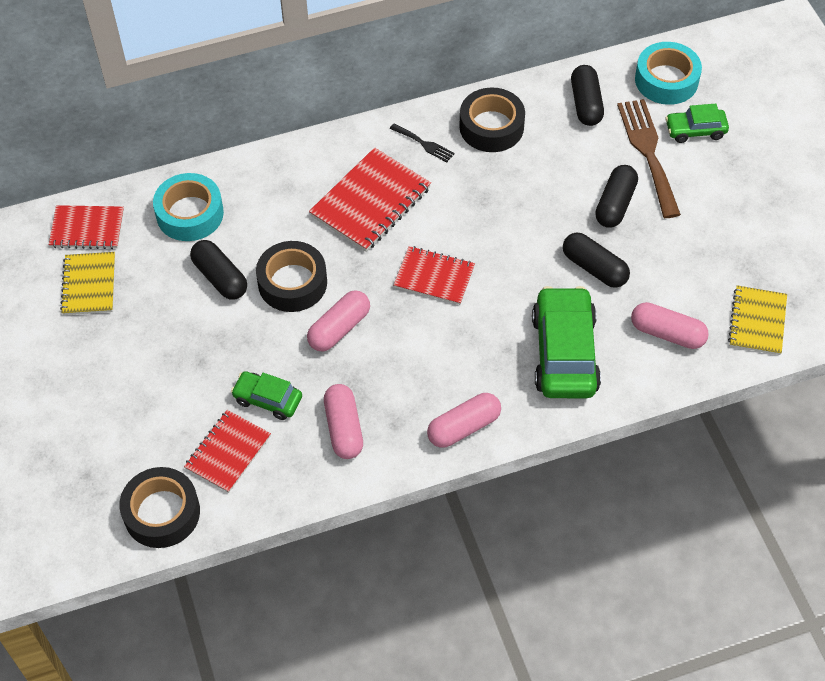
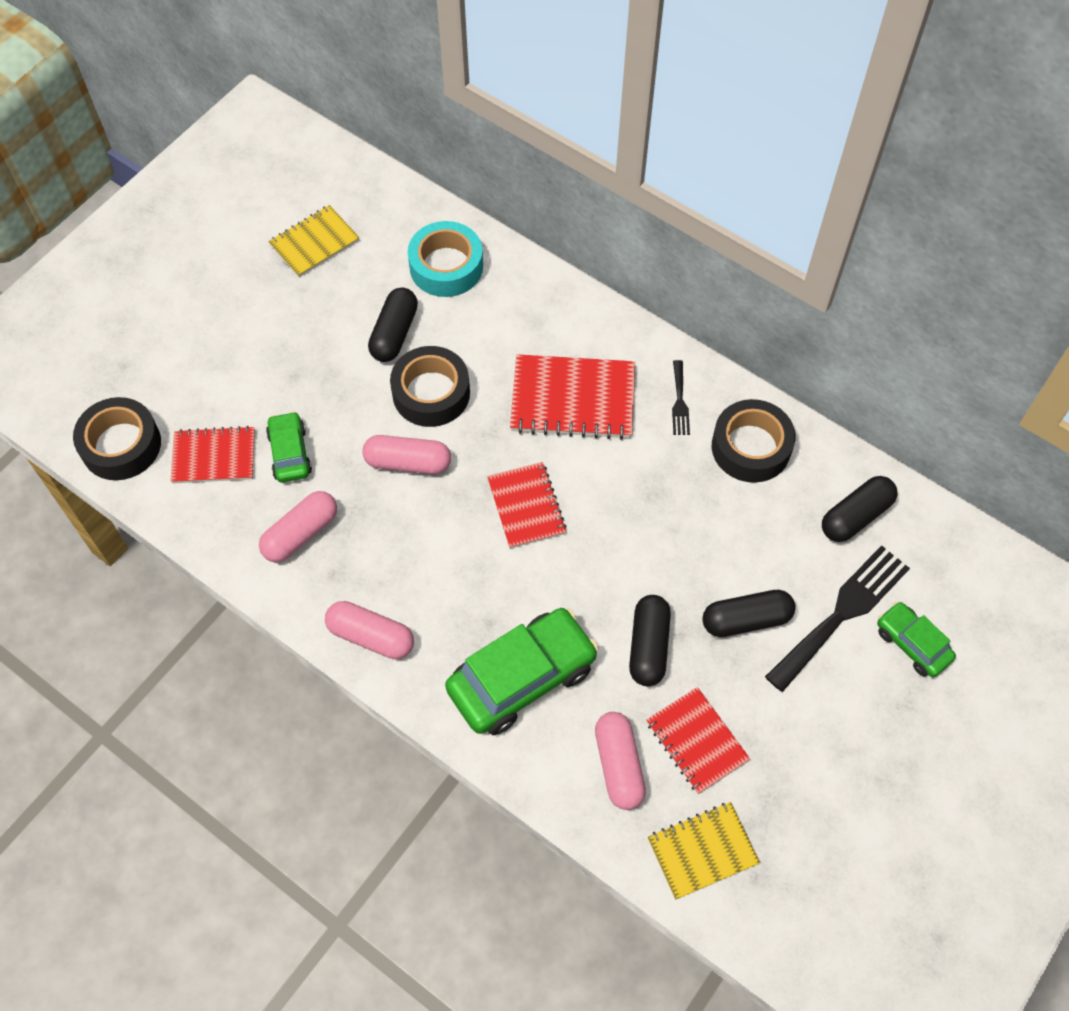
camera: 55 degrees right, 5 degrees up
(87, 229) = (371, 203): red notebook -> red notebook (696, 741)
(648, 152) = (842, 613): brown fork -> black fork
(666, 80) = (957, 576): turquoise tape -> none

